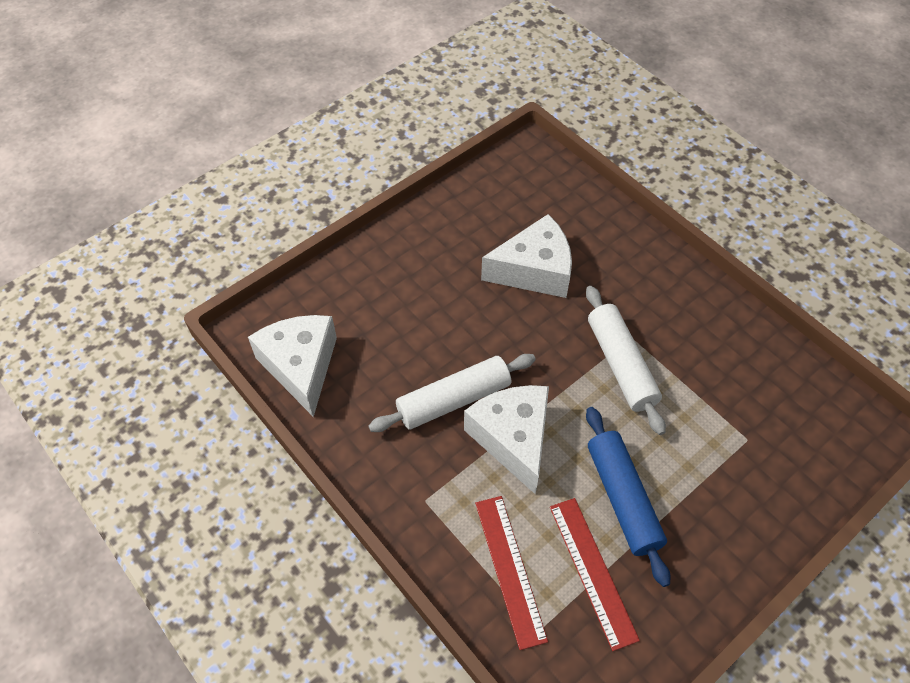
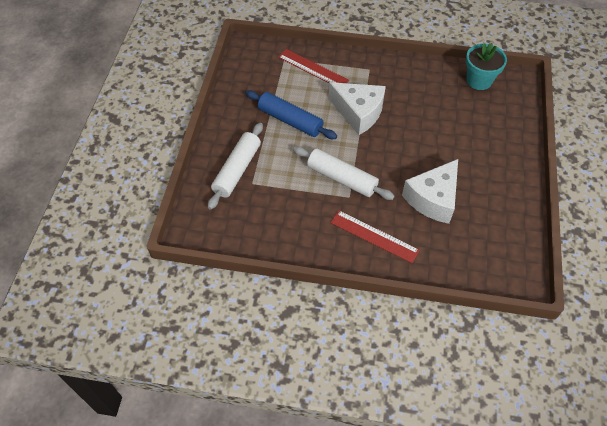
camera: 140 degrees right, 0 degrees up
(301, 366) = (479, 80): white cheese -> turquoise flower pot
(454, 400) = (400, 111): white rolling pin -> white rolling pin (237, 170)
(592, 571) = (280, 88): red ruler -> red ruler (374, 236)

